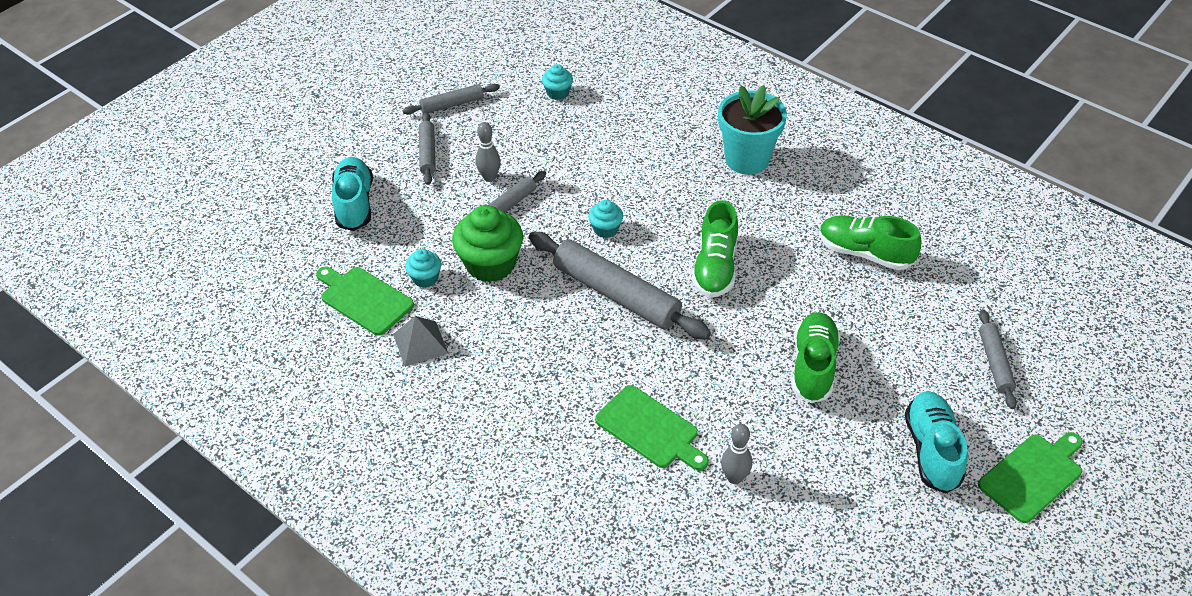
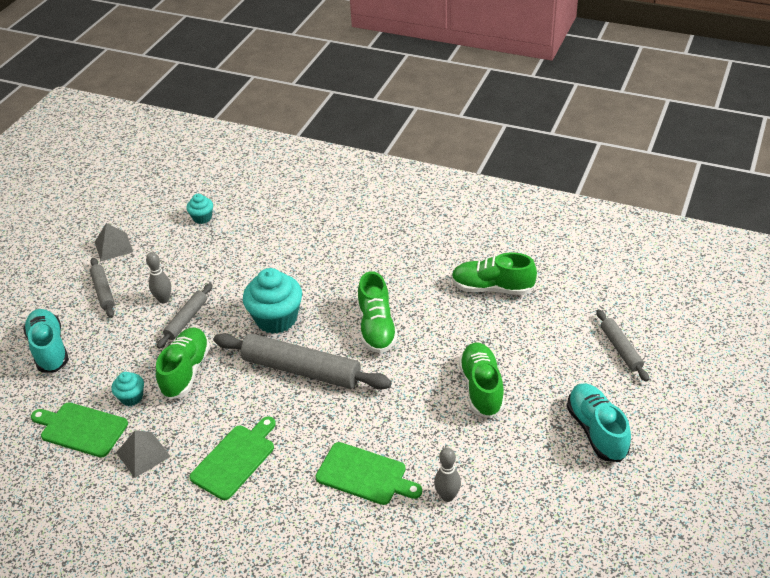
camera: 15 degrees left, 5 degrees down
(452, 104) = (113, 247): grey rolling pin -> grey pyramid
(490, 264) = (186, 371): green cupcake -> green shoe
(605, 229) = (276, 319): turquoise cupcake -> turquoise cupcake, size x1.96
(747, 159) = (375, 236): turquoise flower pot -> none
(1033, 475) = (680, 430): green cutting board -> green cutting board (235, 459)

